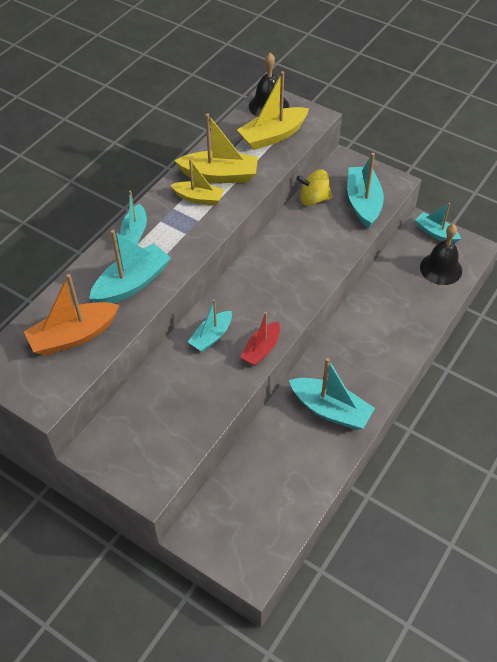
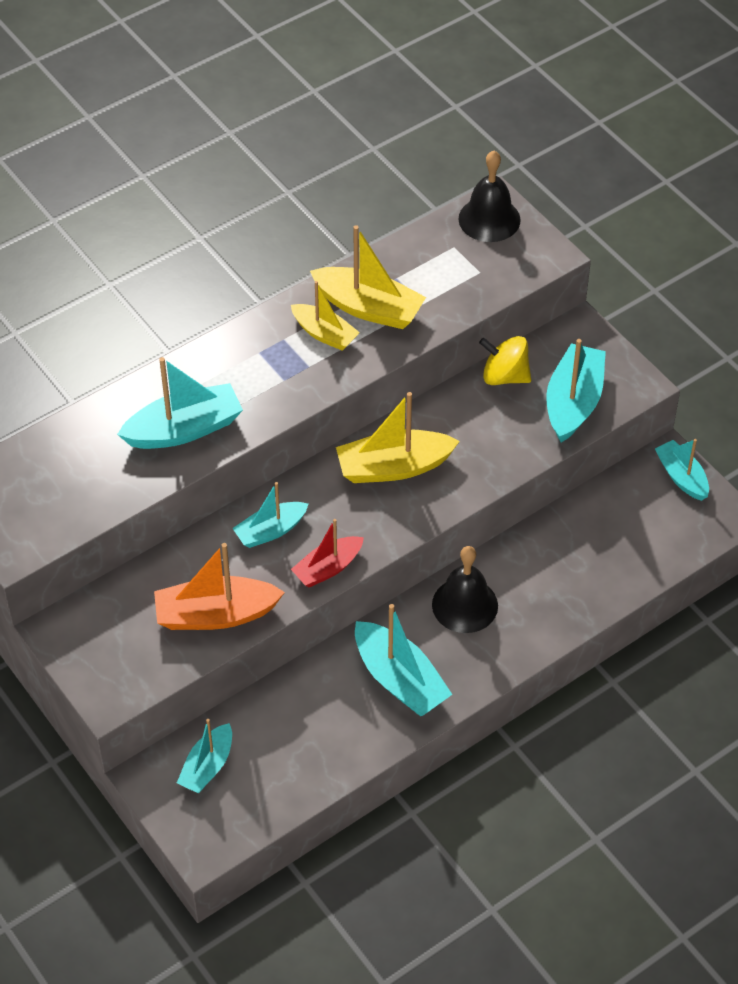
camera: 20 degrees right, 0 degrees up
(73, 336) = (83, 477): orange boat -> orange boat (215, 614)
(134, 233) = (217, 359): turquoise boat -> turquoise boat (207, 766)
(273, 136) = (472, 268): yellow boat -> yellow boat (394, 467)
(441, 269) = (659, 532): black bell -> black bell (465, 605)

